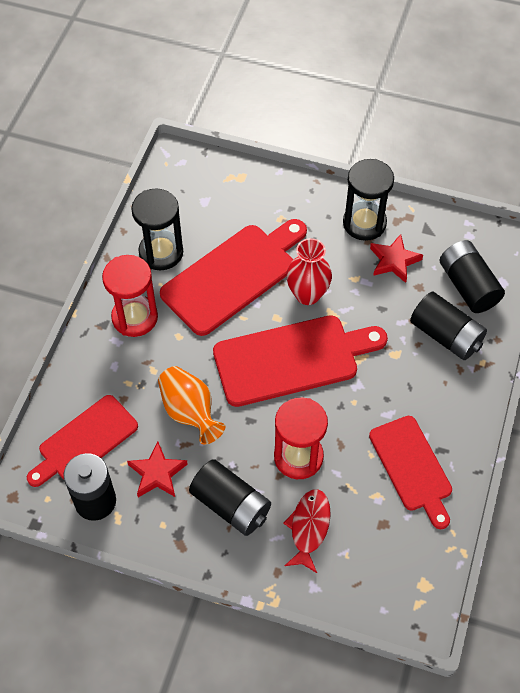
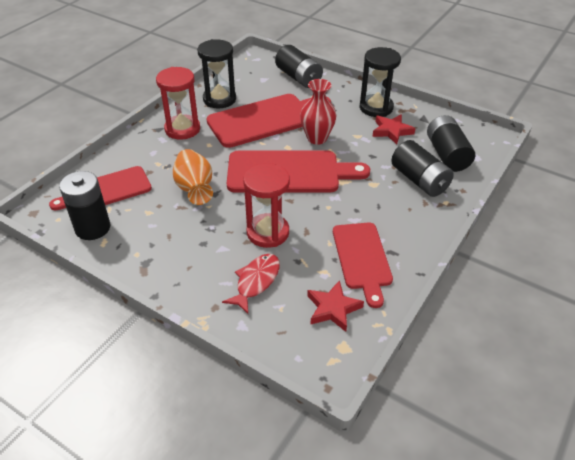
camera: 15 degrees right, 15 degrees down
(157, 473) = (150, 220): red star -> red star (333, 308)
(231, 505) = (198, 253): black battery -> black battery (299, 78)

